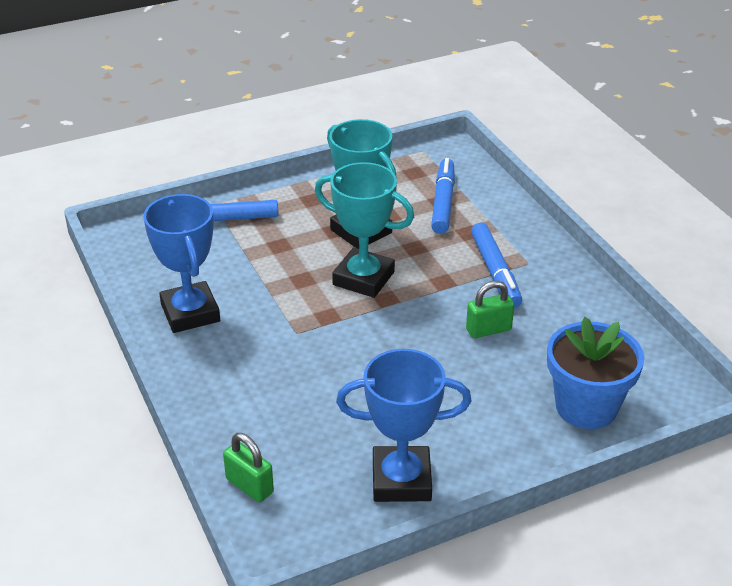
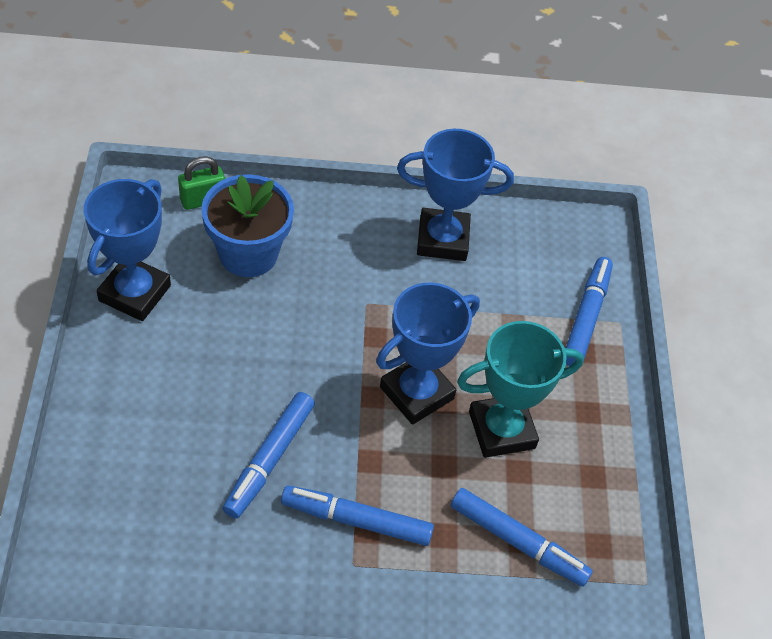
camera: 110 degrees right, 15 degrees up
(363, 278) = (416, 393): turquoise trophy -> blue trophy
(488, 330) = (269, 459): green padlock -> blue marker
(586, 407) = (109, 477): blue flower pot -> blue flower pot (248, 254)

